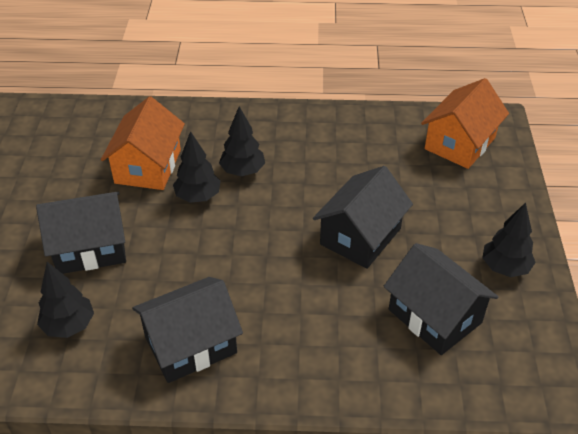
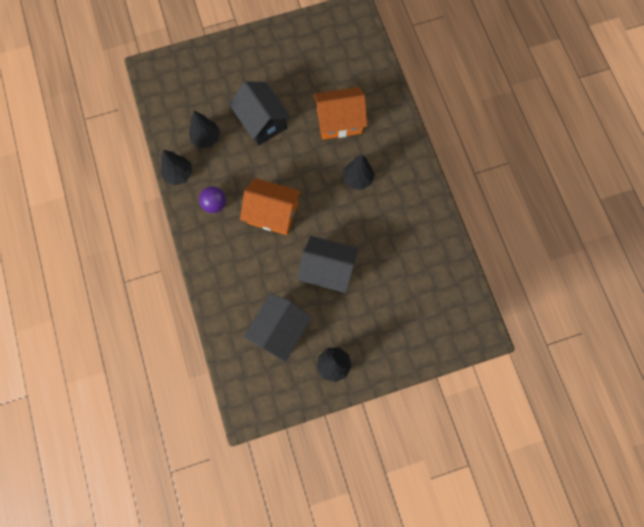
camera: 70 degrees right, 30 degrees up
(190, 344) = (215, 204): black house -> purple ball
(198, 196) = (324, 161): black tree -> black tree (179, 174)
(460, 143) = (444, 312): orange house -> orange house (272, 213)

